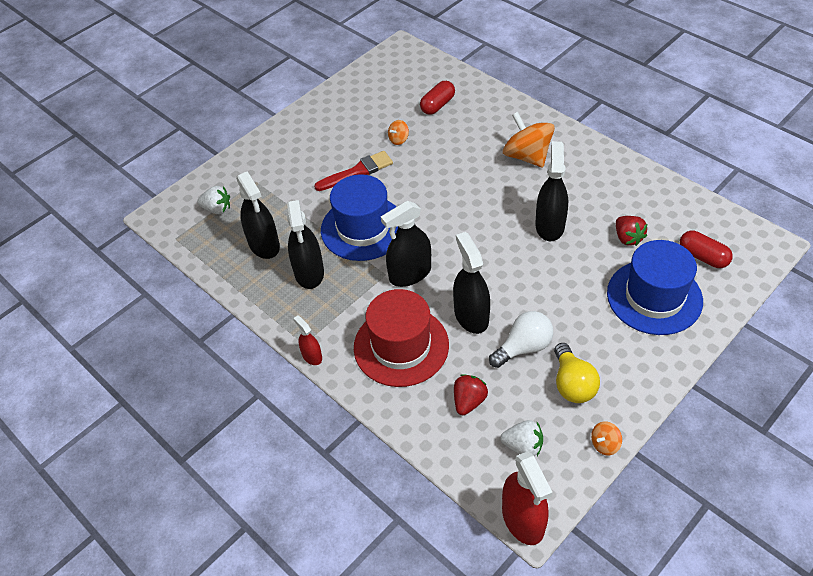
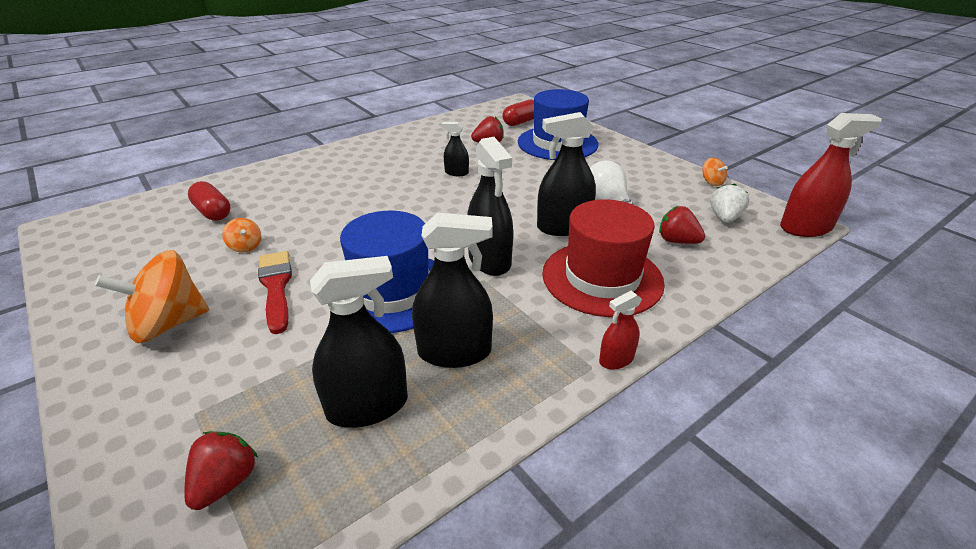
camera: 85 degrees left, 15 degrees down
(217, 209) = (226, 482): white strawberry -> red strawberry
(527, 156) = (352, 171): orange spinning top -> orange spinning top (169, 324)
(549, 226) = (456, 173): black spray bottle -> black spray bottle, size x0.53
(572, 384) = (650, 187): yellow light bulb -> none

